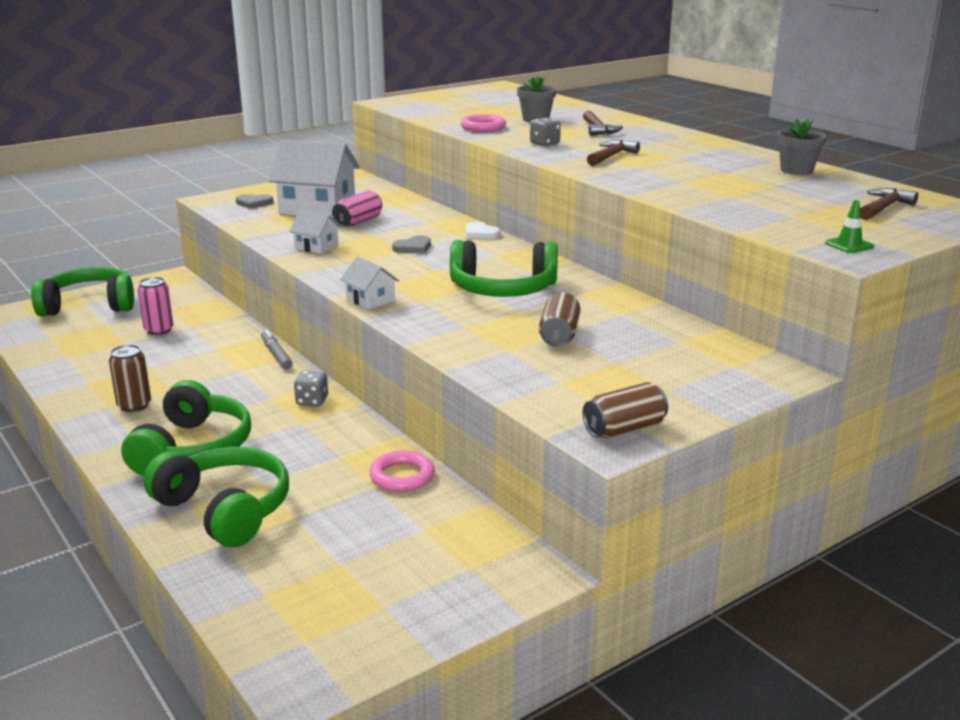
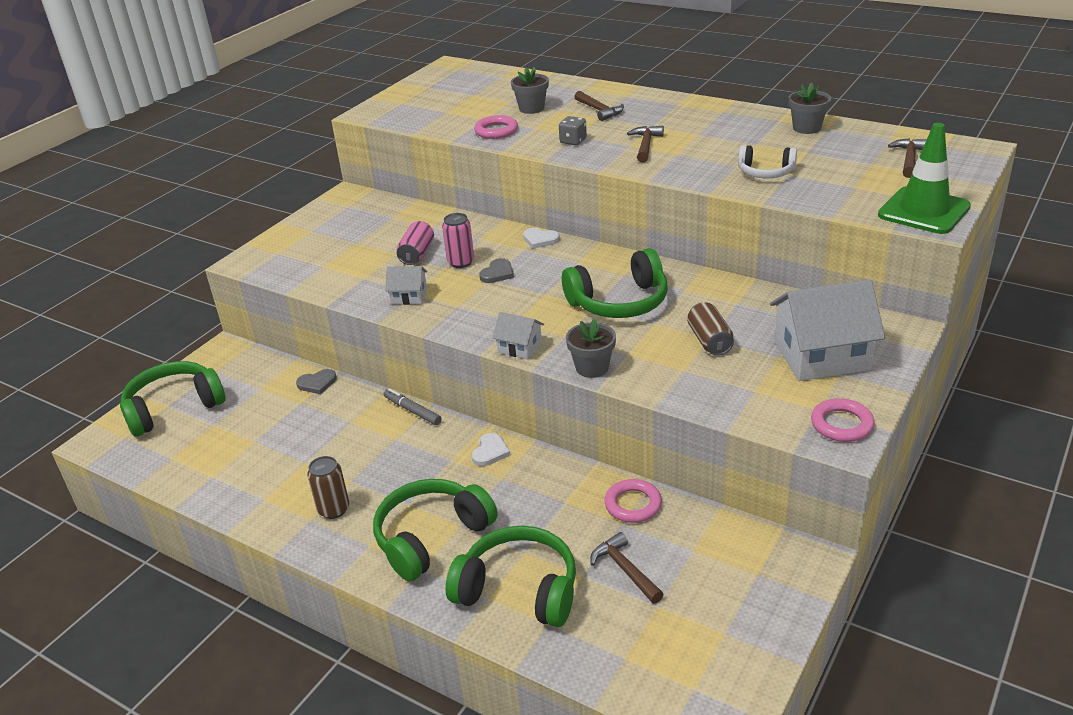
camera: 20 degrees left, 10 degrees up
(159, 330) = (274, 416): pink can -> pink can (461, 262)
(192, 448) = (431, 537): green headphones -> green headphones turned 120 degrees counterclockwise
(254, 203) = (292, 255): grey heart -> grey heart (317, 383)
(312, 401) = (490, 452): grey dice -> white heart
(317, 208) = (361, 246): white house -> white house (821, 356)
(340, 524) = (625, 569): none -> brown hammer
(419, 328) = (592, 368): none -> grey flower pot
(624, 429) = (841, 424): brown can -> pink ring
(708, 191) = (765, 172): none -> white headphones
(849, 245) = (923, 211): green traffic cone -> green traffic cone, size x2.43

